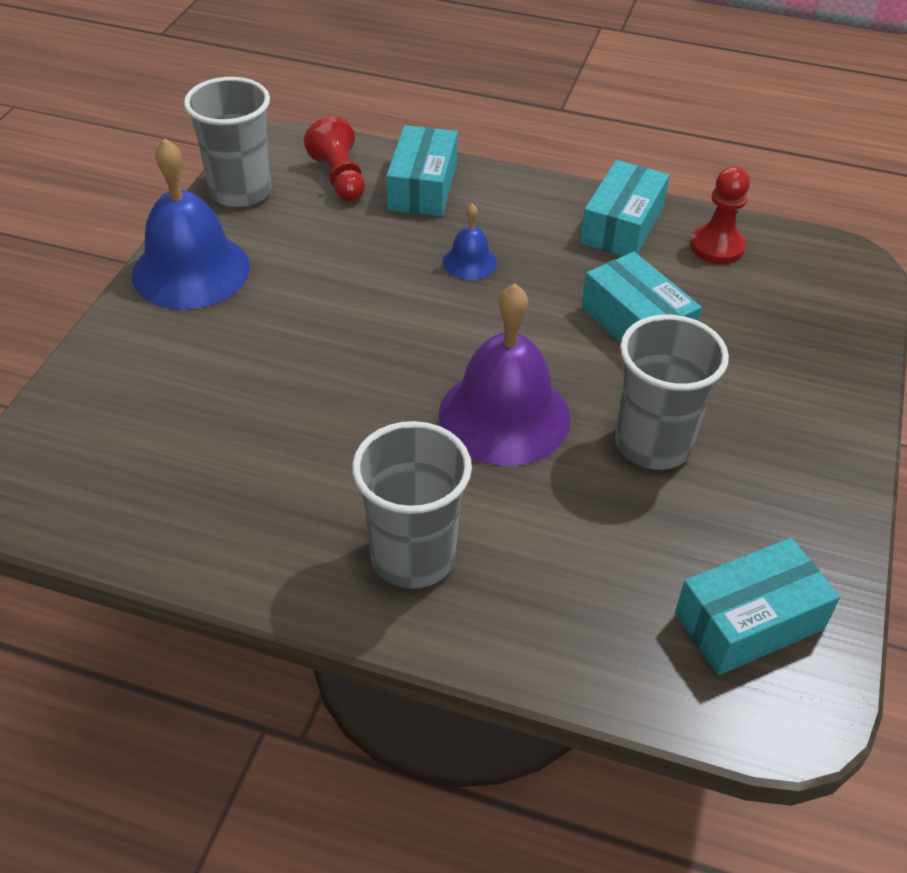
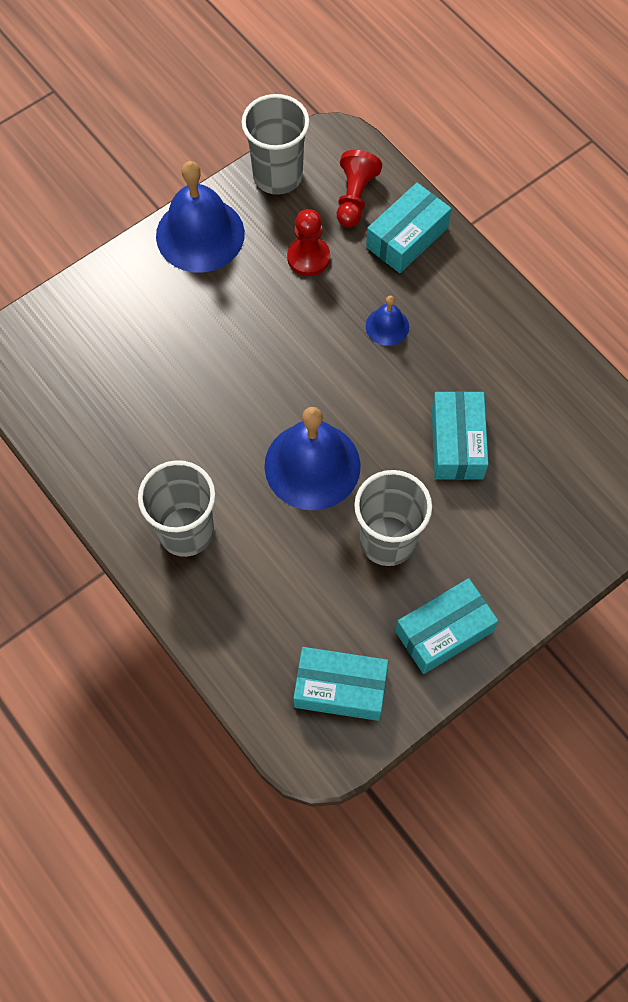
camera: 35 degrees right, 20 degrees up
(504, 416) = (312, 465): purple bell -> blue bell
(622, 226) = (522, 351): turquoise box -> turquoise box (444, 631)
(717, 247) = (575, 409): red pawn -> red pawn (308, 257)

